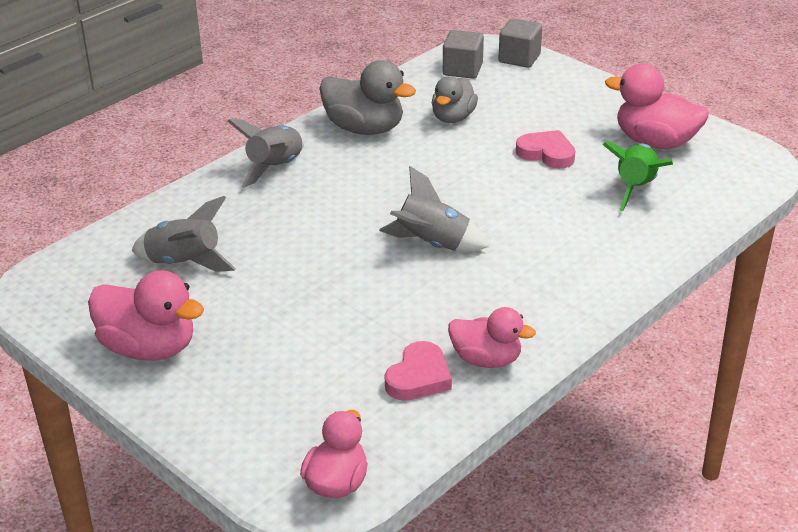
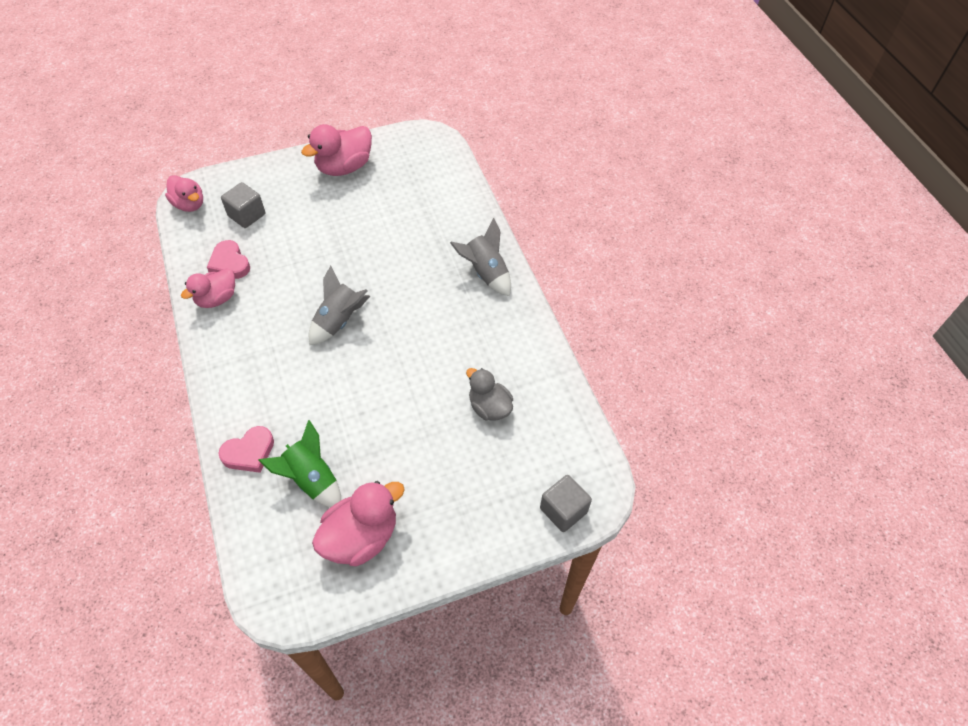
camera: 115 degrees right, 20 degrees up
(184, 263) = (409, 200): grey rocket -> none
(364, 128) = (508, 343): grey duck -> none
(462, 70) = (566, 453): grey cube -> grey cube (247, 215)
(546, 153) = (397, 445): pink heart -> pink heart (249, 452)

